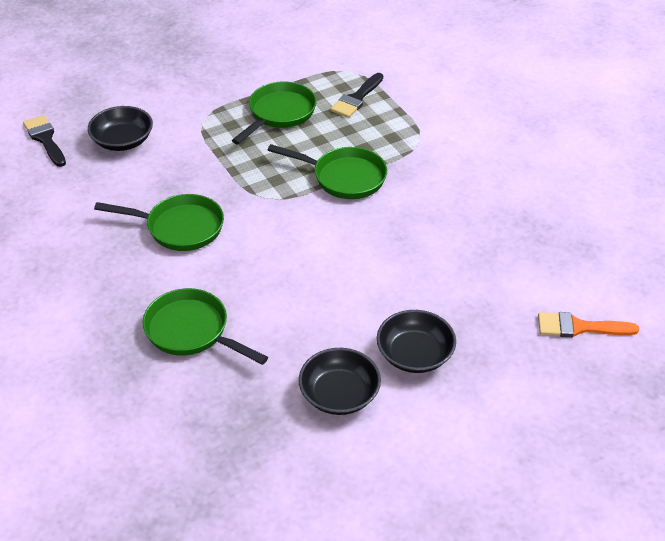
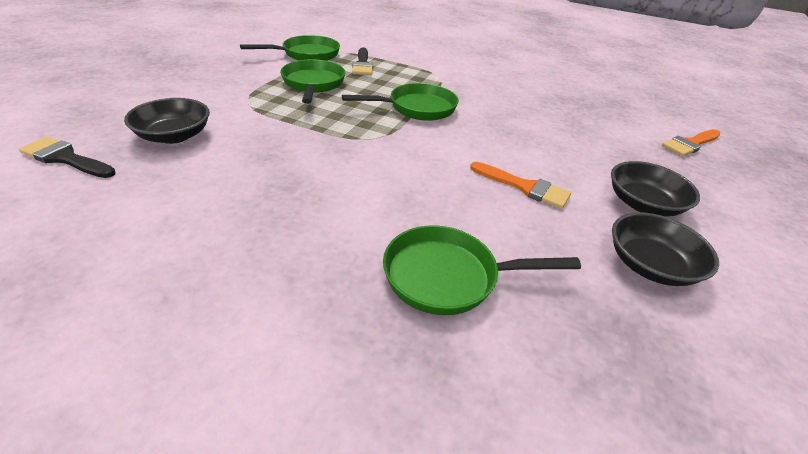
camera: 40 degrees left, 5 degrees down
(180, 228) = (318, 186): green pan -> green pan (307, 54)
(333, 295) = (524, 187): none -> orange brush

